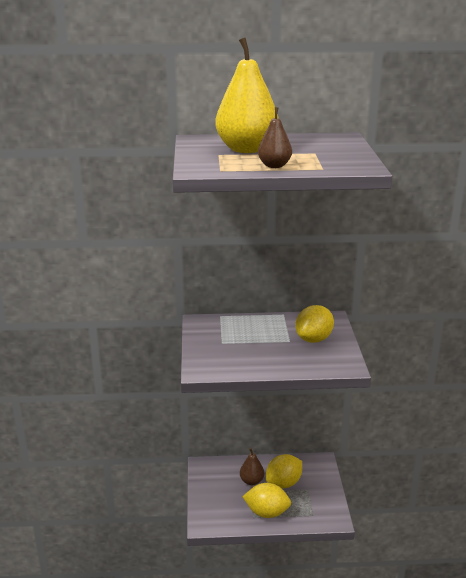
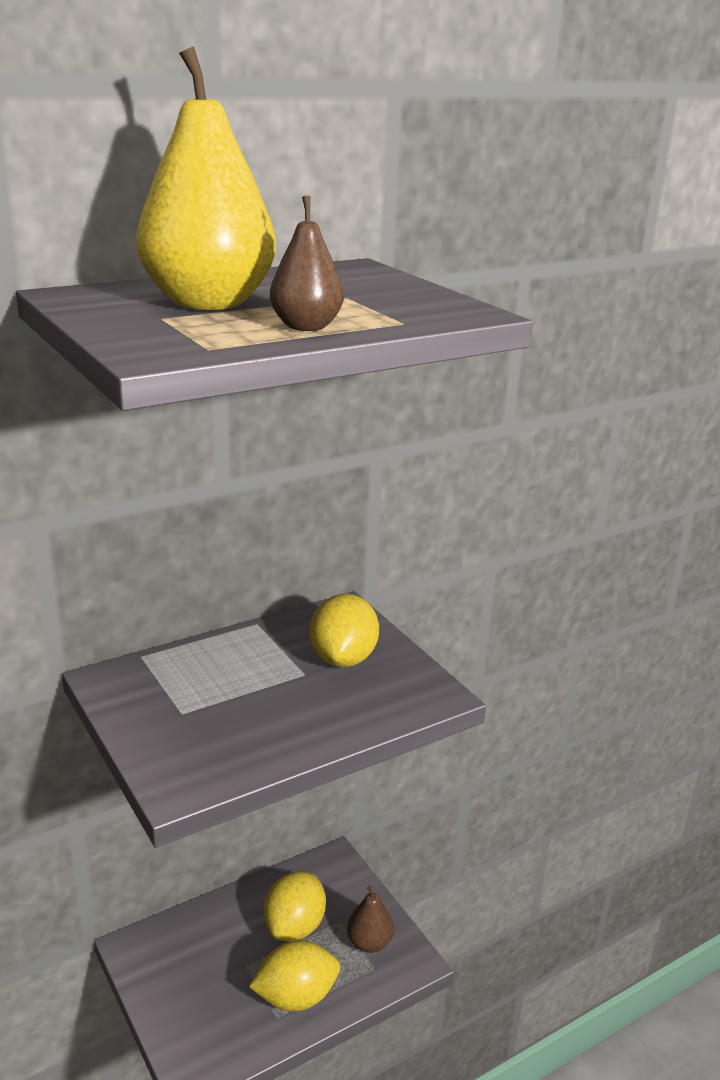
camera: 30 degrees left, 0 degrees up
(251, 481) = (238, 944): brown pear -> brown pear (369, 942)

